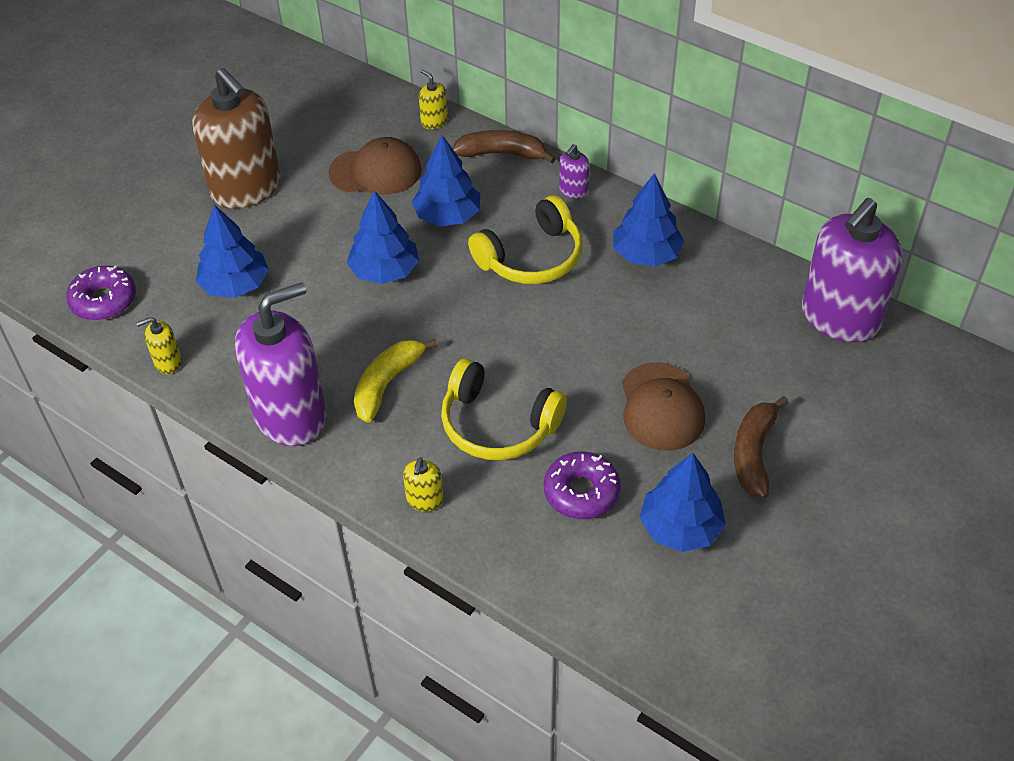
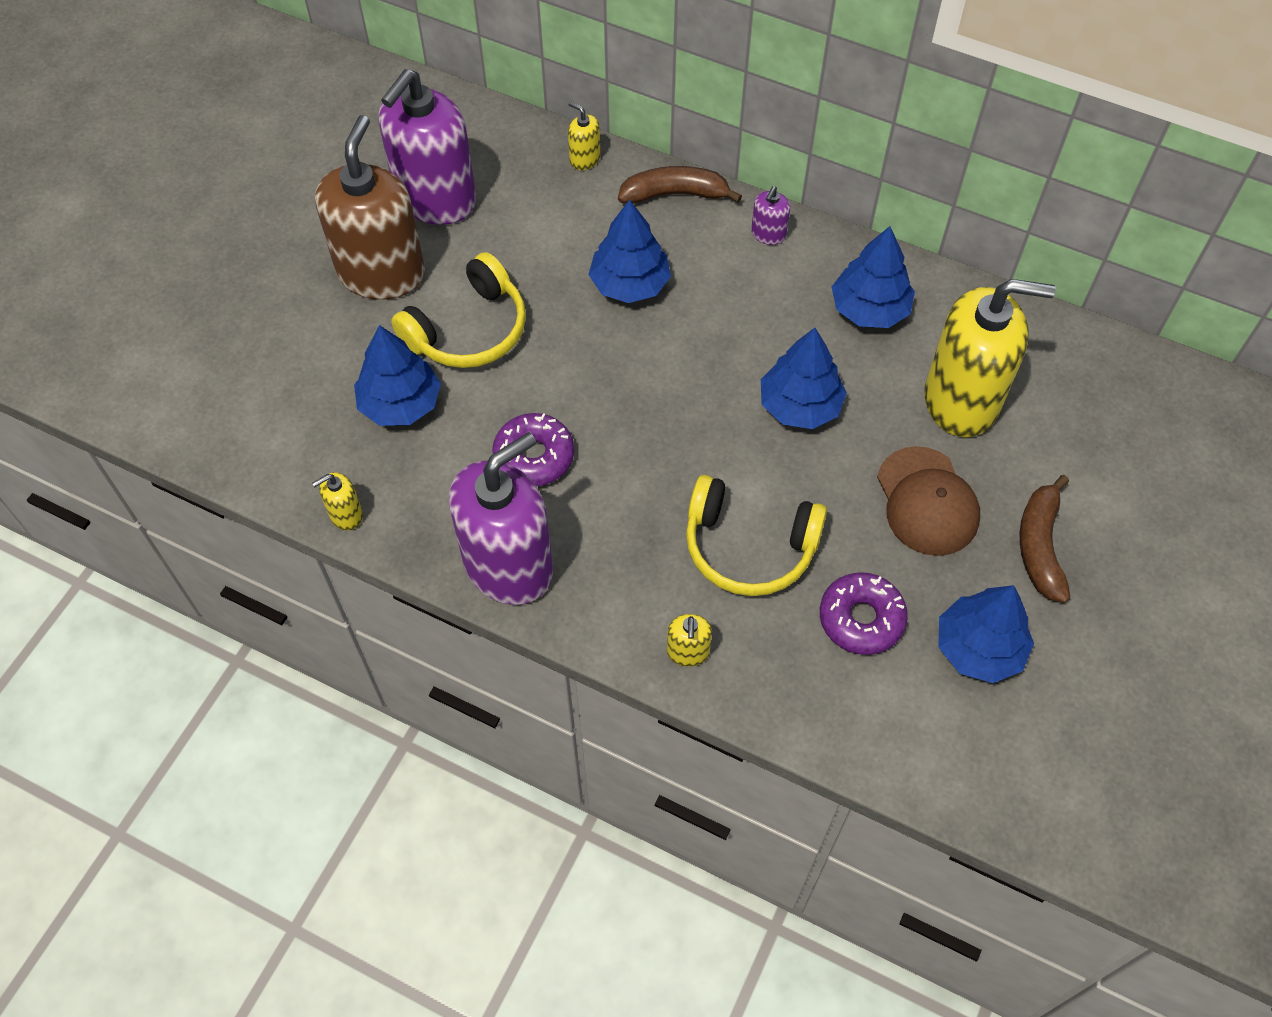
camera: 10 degrees left, 10 degrees up
(104, 300) = (247, 442): purple donut -> purple donut (534, 456)
(246, 188) = (381, 273): brown soap dispenser -> brown soap dispenser turned 120 degrees counterclockwise
(376, 171) = (531, 233): brown cap -> none
(385, 271) = (573, 365): blue tree -> blue tree (800, 405)
(387, 384) = (610, 511): yellow banana -> none
(531, 257) = (739, 328): yellow headphones -> yellow headphones (468, 330)
(710, 332) = (961, 400): none -> yellow soap dispenser
(839, 317) = (1100, 365): purple soap dispenser -> purple soap dispenser (435, 199)

